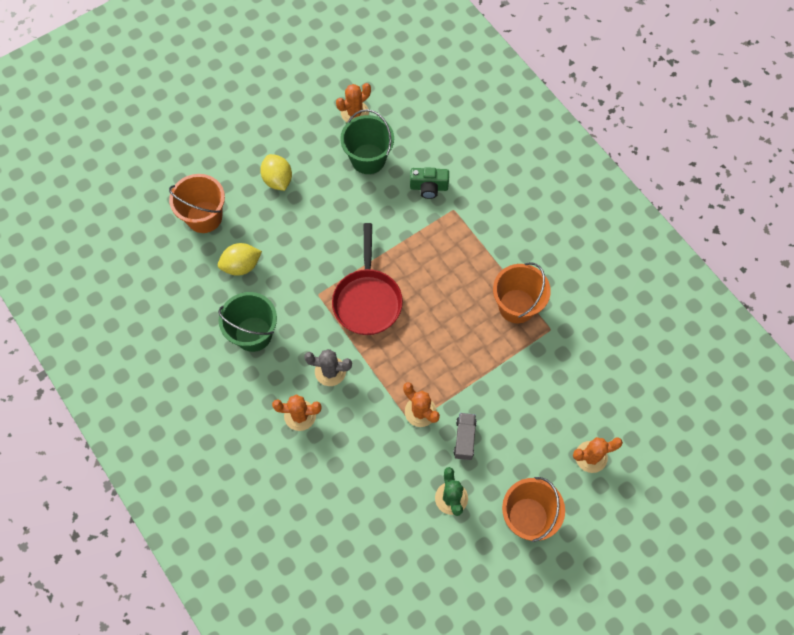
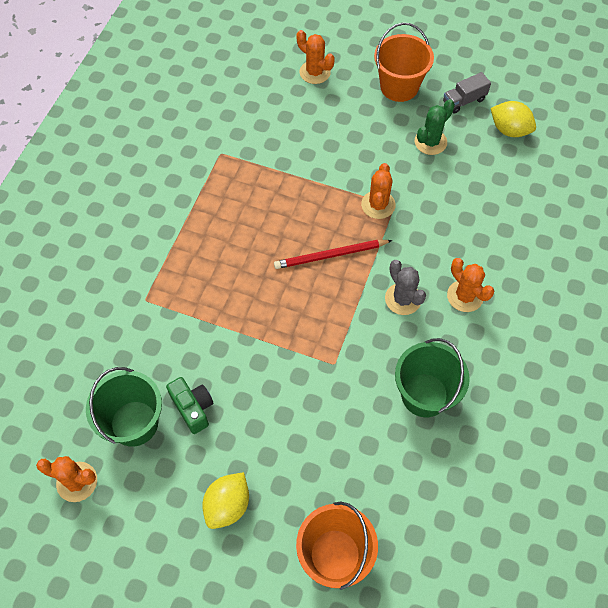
camera: 125 degrees left, 5 degrees down
(241, 266) = (362, 464): yellow lemon -> yellow lemon (509, 130)
(367, 300) = (305, 314): red pan -> none
(401, 347) = (330, 255): none -> red pencil
(429, 187) = (133, 338): green camera -> green camera (193, 408)
(464, 439) = (374, 160): grey truck -> grey truck (464, 101)
(516, 306) = (216, 189): orange bucket -> none

